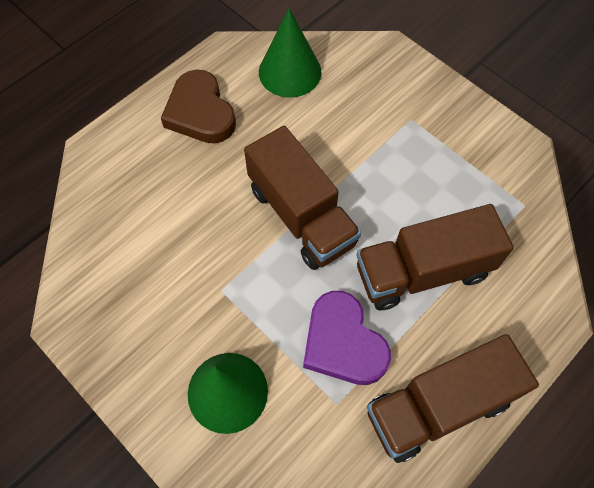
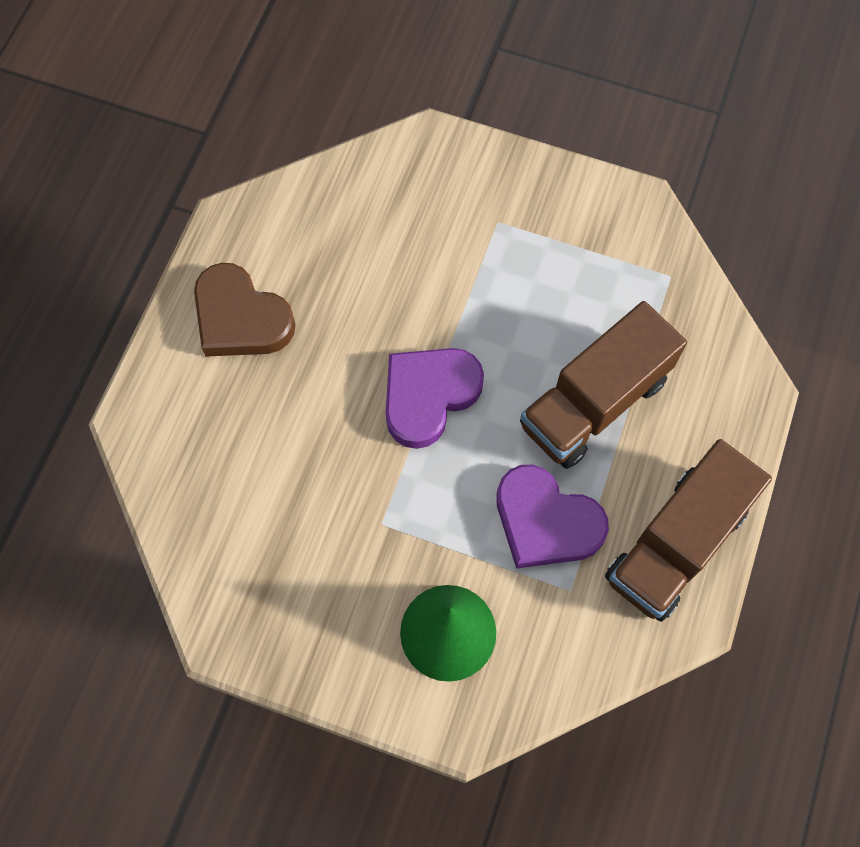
camera: 25 degrees left, 5 degrees up
(290, 72) = (323, 219): green cone -> none
(301, 216) = (428, 396): brown truck -> purple heart

